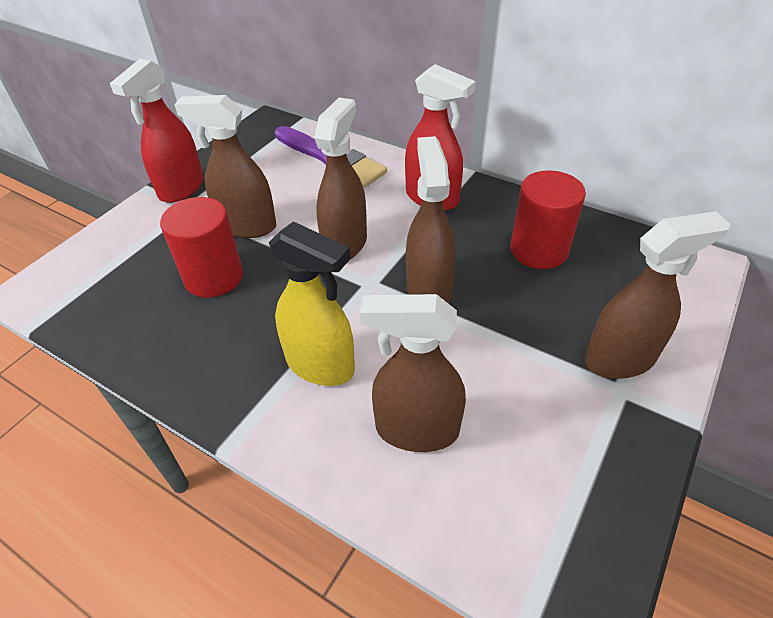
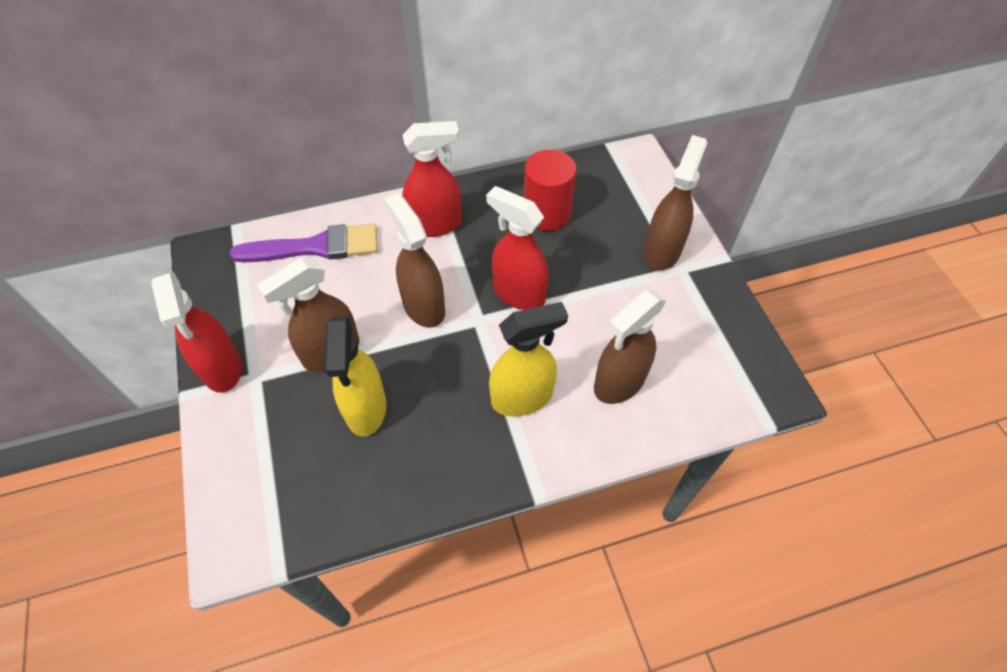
camera: 50 degrees left, 10 degrees up
(214, 277) = (366, 409): red cylinder -> yellow spray bottle
(428, 289) = (518, 293): brown spray bottle -> red spray bottle

